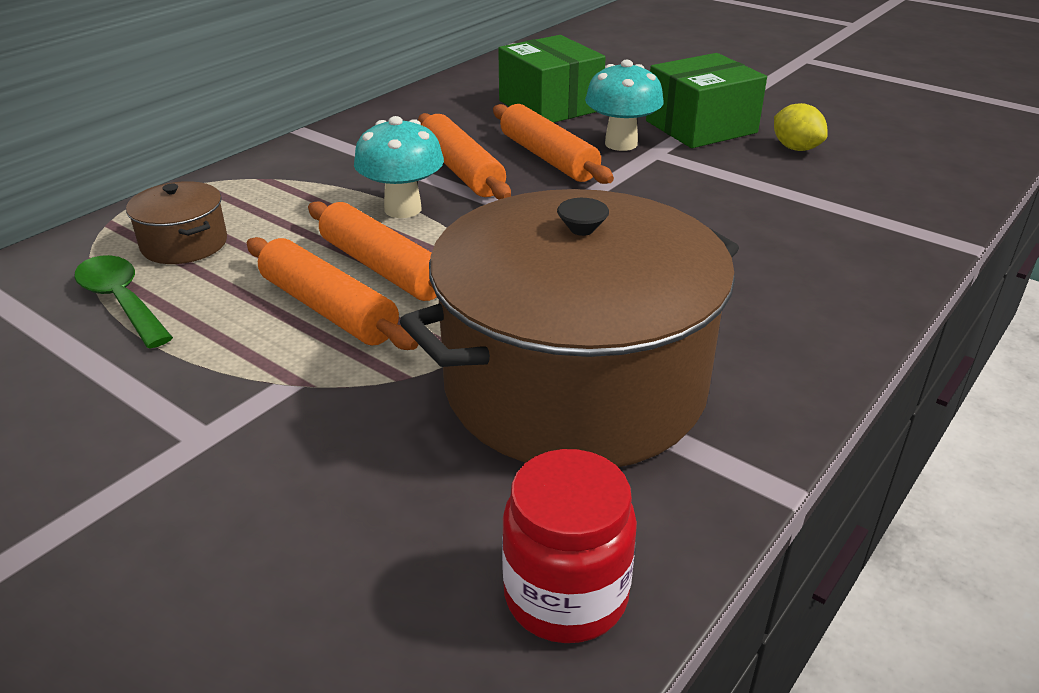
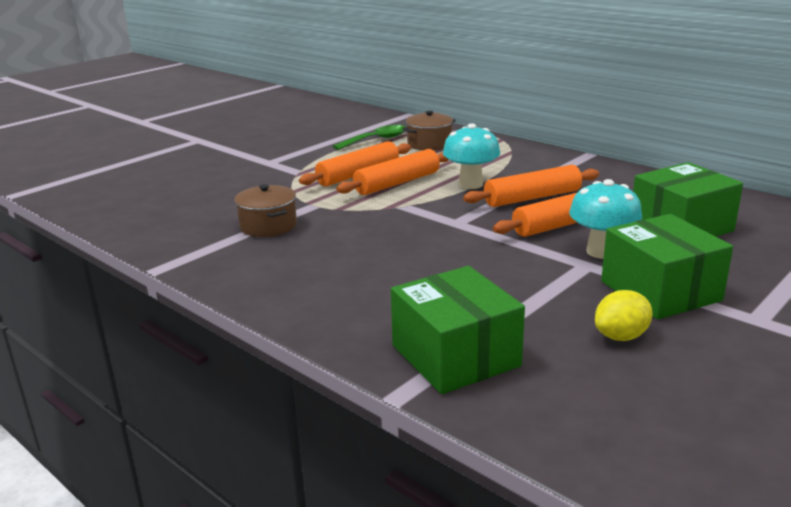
camera: 95 degrees right, 10 degrees down
(565, 596) = (136, 221): red jar -> none
(574, 385) = (268, 226): brown pot -> brown pot, size x0.40
(879, 219) = (455, 355): none -> green box

